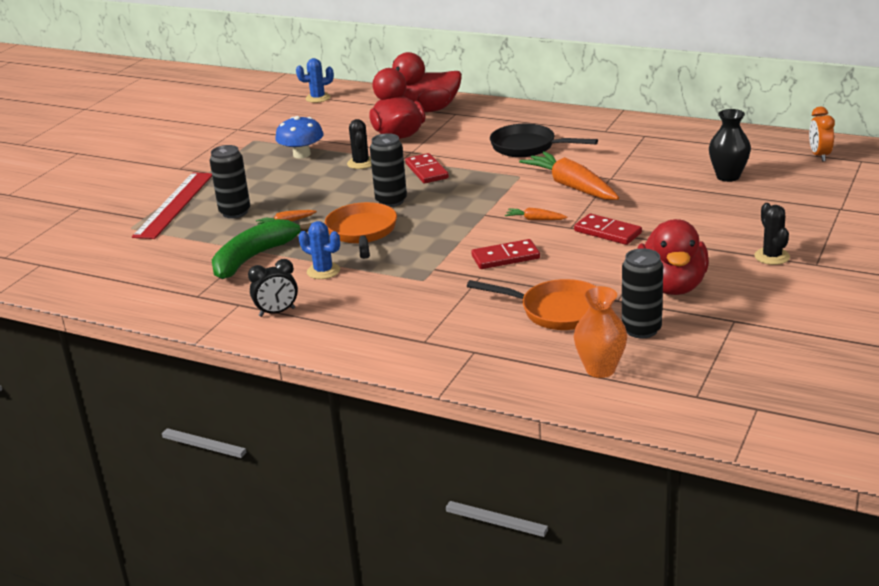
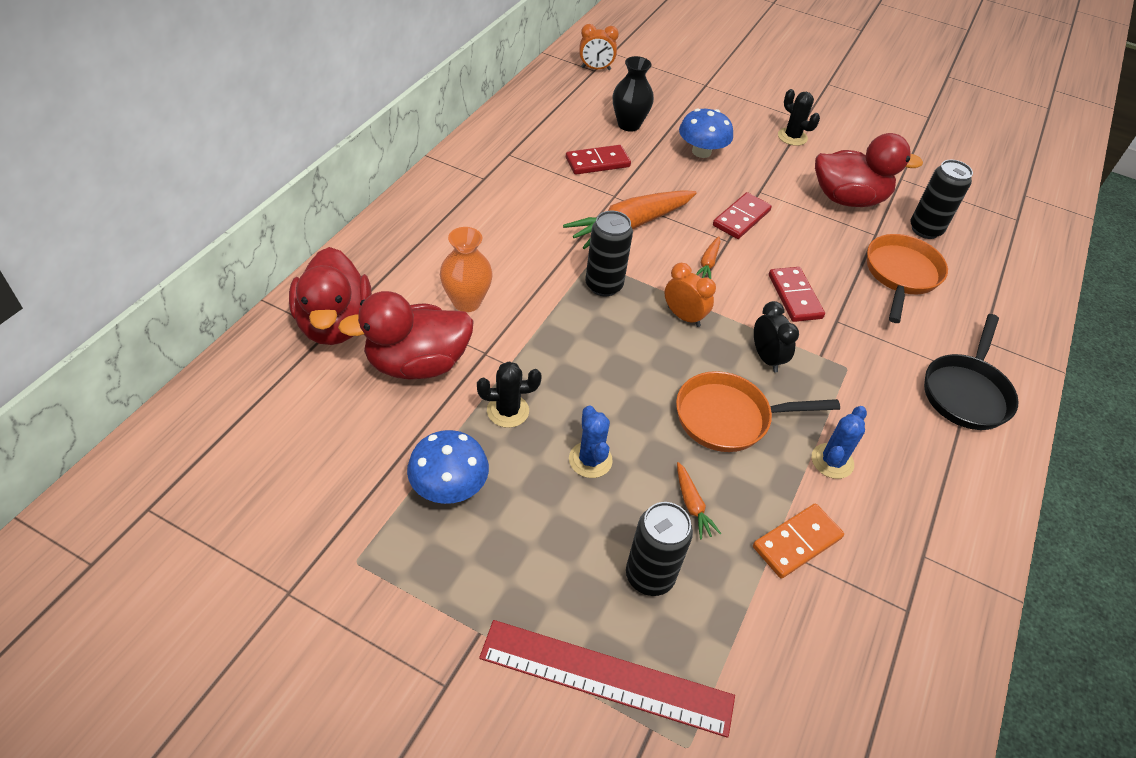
camera: 95 degrees left, 20 degrees up
(254, 257) = (796, 542): green banana -> orange domino
(277, 312) = (937, 510): black clock -> black clock (766, 358)
(318, 98) = (198, 462): blue cactus -> blue cactus (590, 460)
(391, 201) = (641, 384): black can -> black can (604, 285)
(427, 171) = (555, 341): red domino -> red domino (597, 162)
(466, 212) = (683, 316): none -> orange clock
(528, 147) = (509, 243): black pan -> black pan (966, 392)
(600, 369) = (994, 263): orange vase -> orange vase (466, 302)
(706, 211) = (701, 152): none -> blue mushroom
(772, 256) = (792, 137): black cactus -> black cactus turned 60 degrees clockwise

